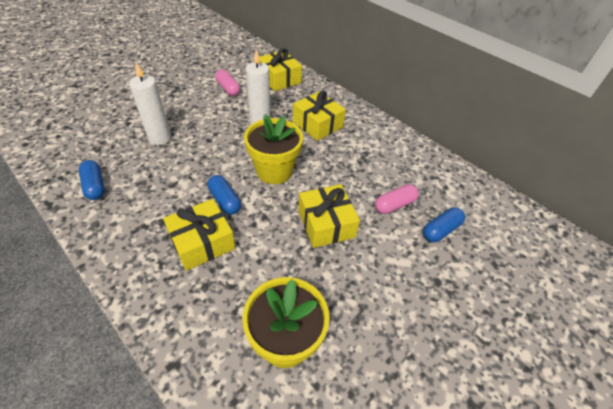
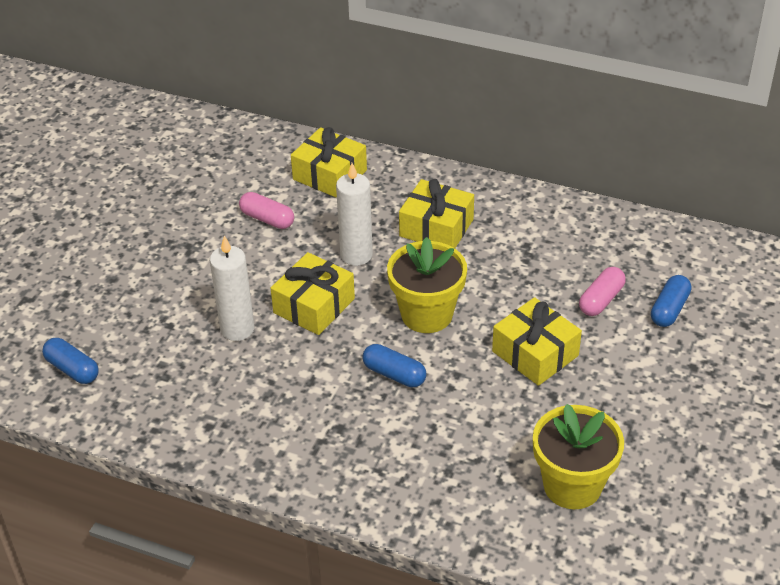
camera: 20 degrees left, 5 degrees down
(95, 186) = (213, 422): blue capsule -> blue capsule (72, 369)
(202, 242) = (407, 430): yellow gift -> yellow gift (314, 305)

